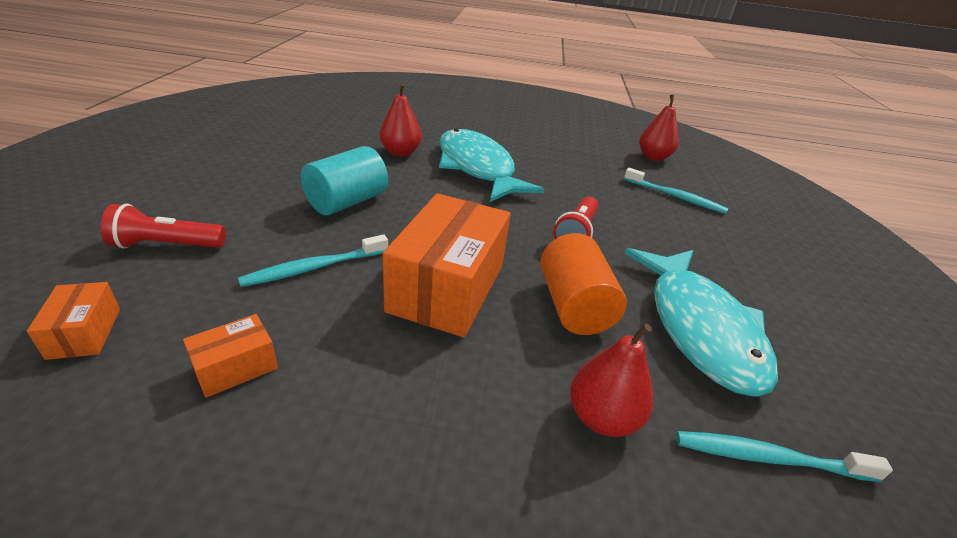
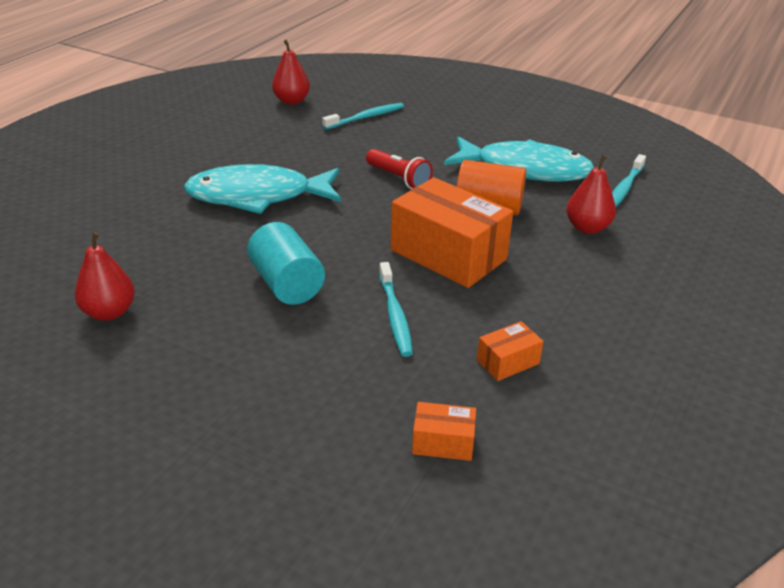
camera: 65 degrees left, 0 degrees up
(166, 245) = (318, 402): red flashlight -> none
(236, 367) = (508, 362): orange box -> orange box turned 75 degrees clockwise
(400, 152) = (191, 234): red pear -> red pear (109, 312)

